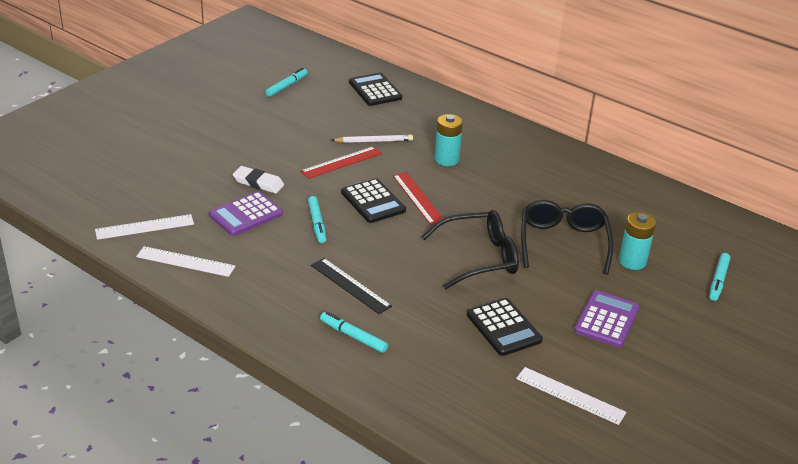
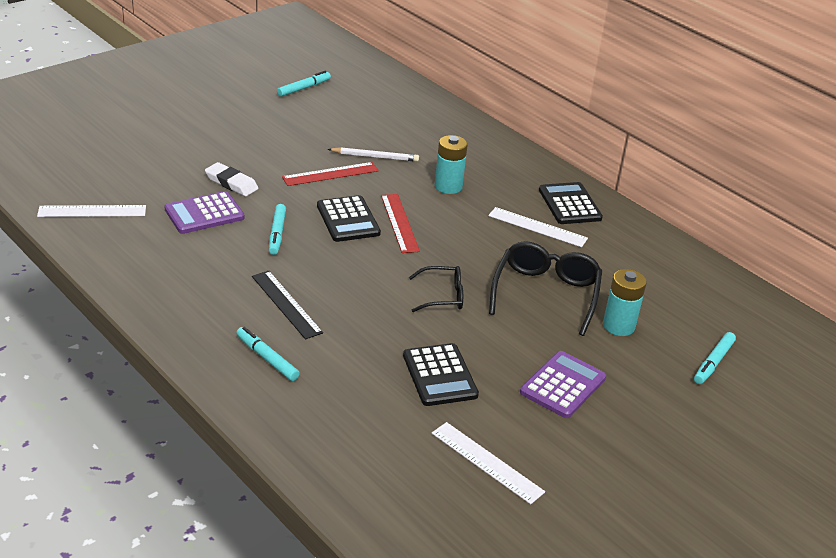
camera: 10 degrees right, 0 degrees up
(185, 261) = (119, 253): white ruler -> white ruler (537, 227)
(375, 90) = (398, 104): black calculator -> black calculator (569, 204)
(479, 258) = (443, 296): black glasses -> black glasses, size x0.59

